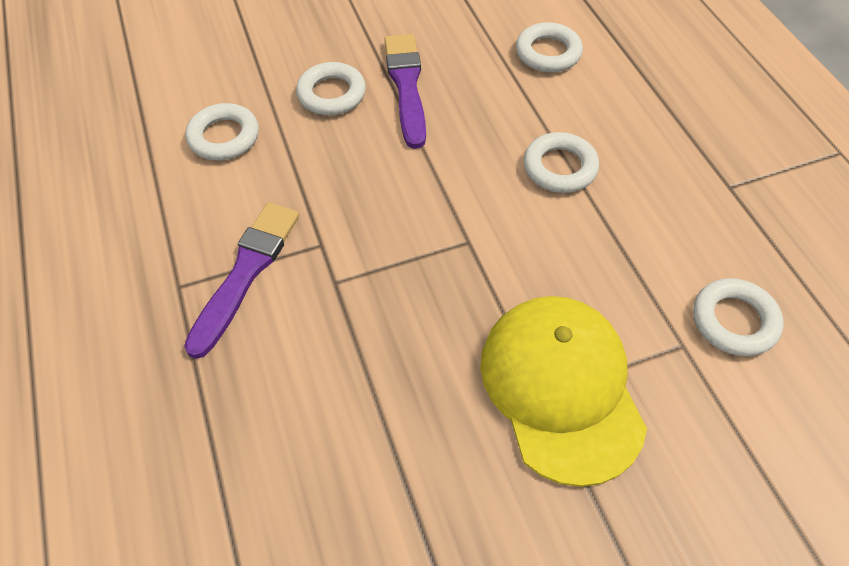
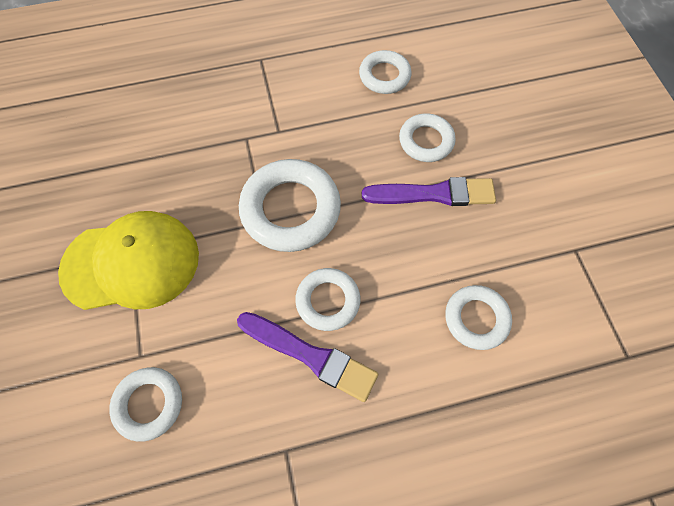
camera: 95 degrees right, 10 degrees up
(246, 272) = (263, 91): purple brush -> purple brush (310, 355)
(446, 215) = (290, 209): none -> white ring

